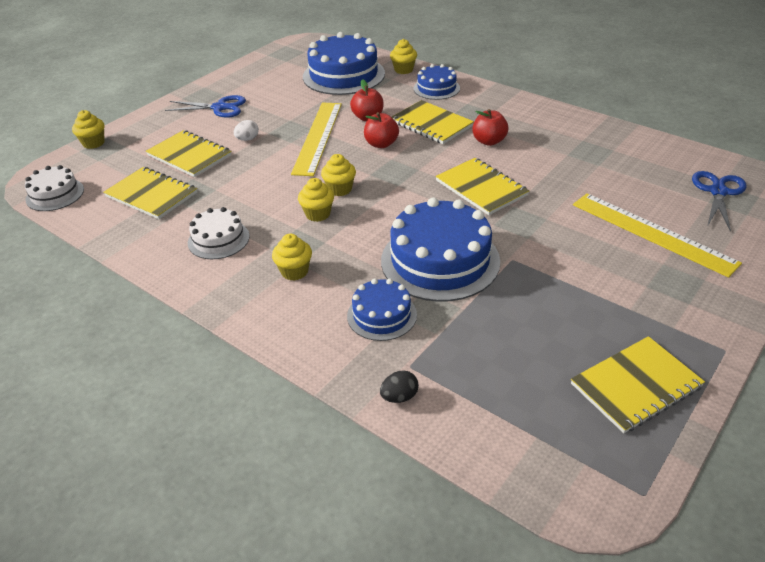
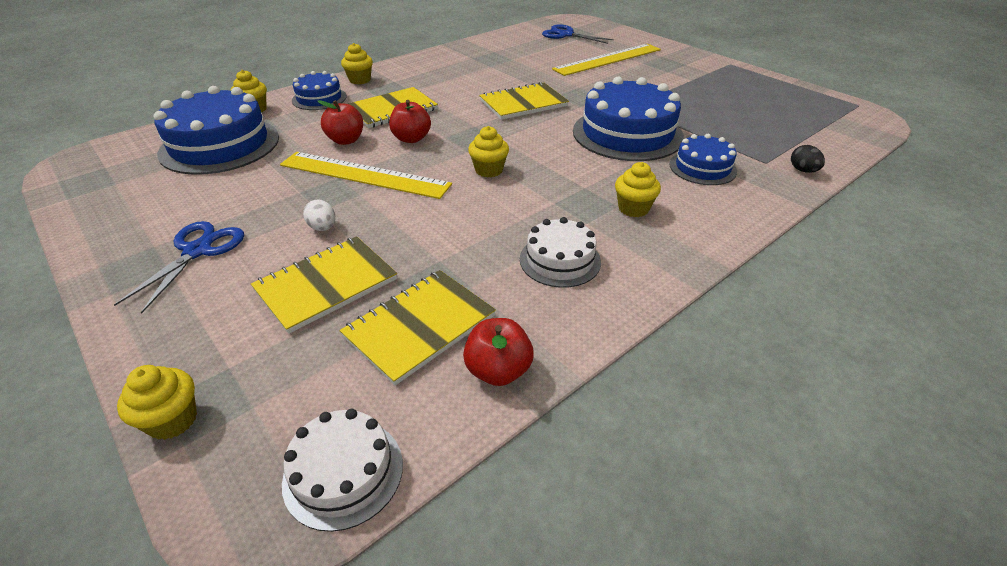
camera: 80 degrees left, 0 degrees up
(318, 214) = (531, 187): yellow cupcake -> yellow cupcake (360, 80)
(489, 141) = (447, 90): red apple -> red apple (498, 370)
(635, 385) = (767, 91): yellow notebook -> none

